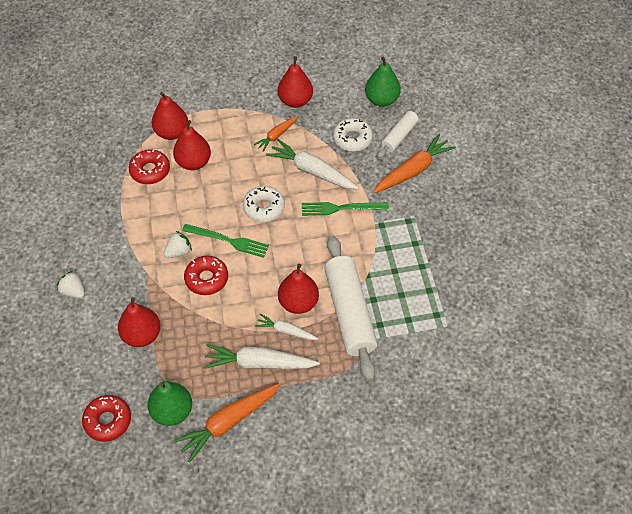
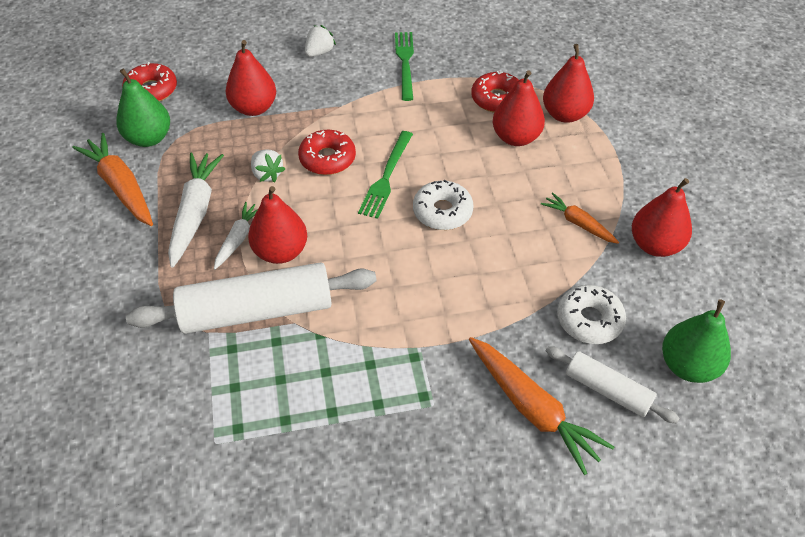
camera: 90 degrees right, 5 degrees down
(178, 252) = (370, 131): white strawberry -> white strawberry (267, 174)
(312, 171) = (515, 266): white carrot -> none
(341, 208) = (445, 303): green fork -> green fork (405, 63)

